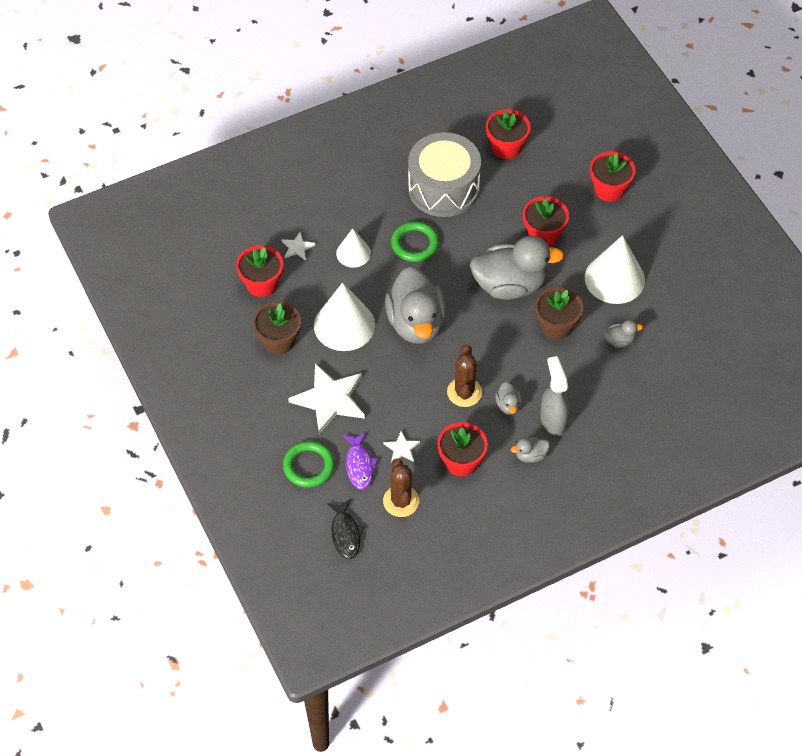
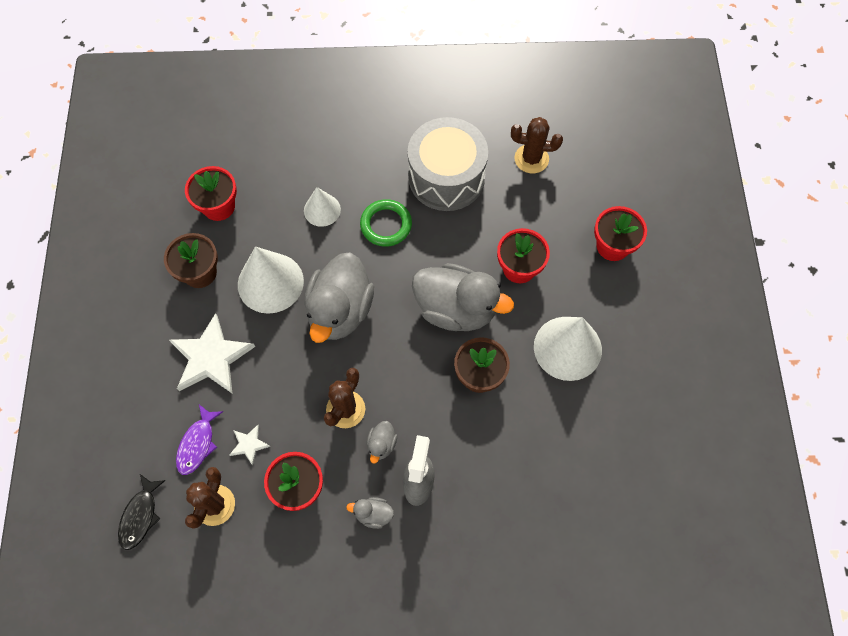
camera: 25 degrees right, 10 degrees up
(297, 247) = (273, 182): white star -> none
(308, 466) = (149, 422): green ring -> none
(506, 147) = (531, 159): red flower pot -> brown cactus
(619, 341) = (536, 422): grey duck -> none

